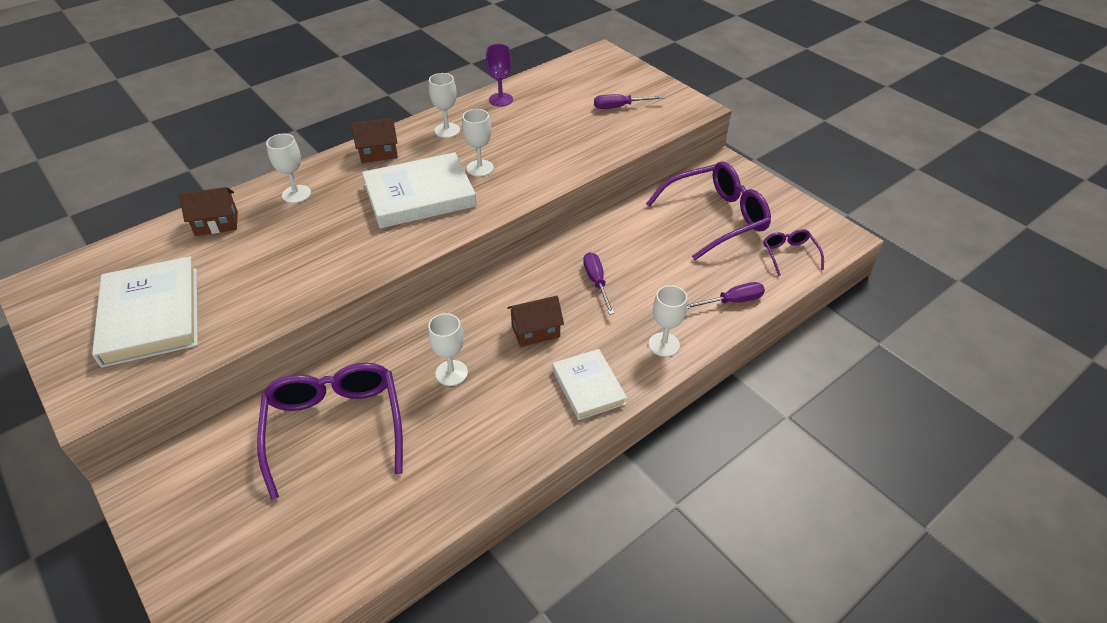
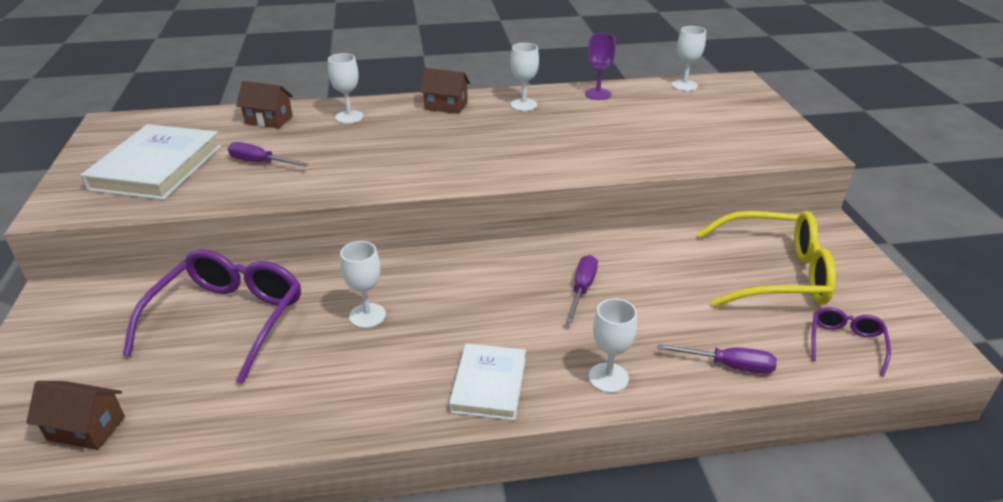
camera: 30 degrees right, 10 degrees down
(420, 195) = (450, 147): white book -> none
(480, 168) = (526, 141): white goblet -> white goblet (684, 85)
(535, 331) = (480, 310): brown house -> brown house (86, 428)
(620, 107) = (719, 129): purple screwdriver -> purple screwdriver (260, 162)
(716, 218) = (775, 274): purple glasses -> yellow glasses

